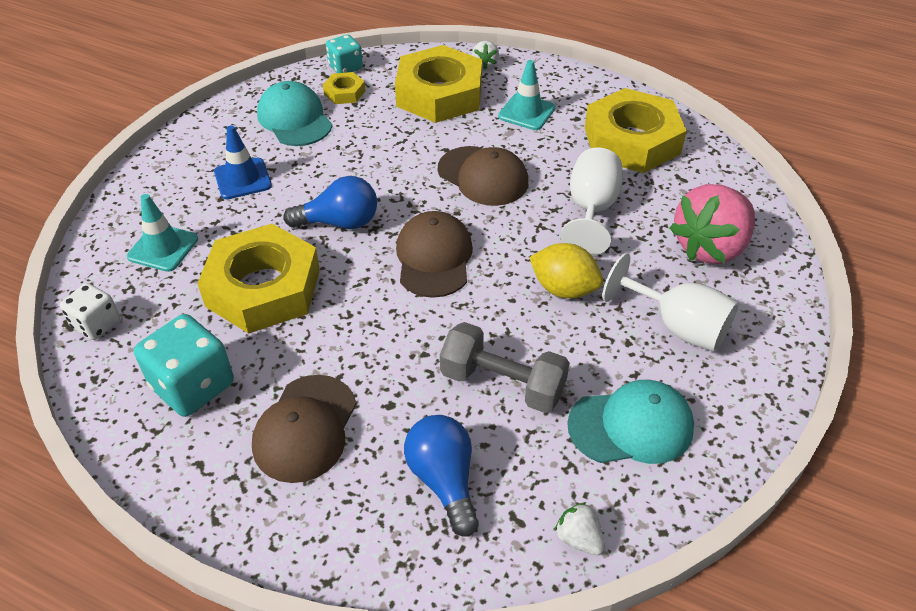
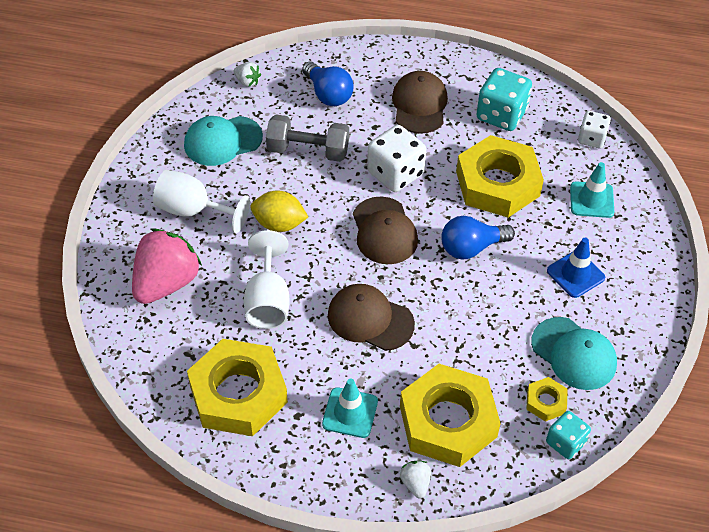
camera: 165 degrees right, 5 degrees up
(390, 326) = (395, 174): none -> white dice

